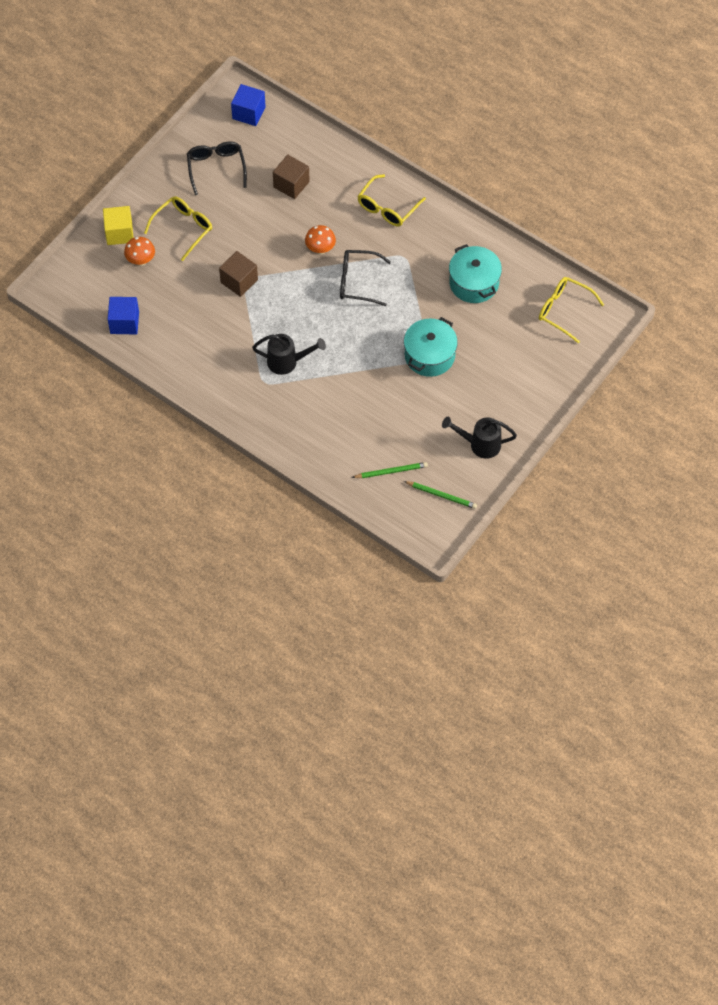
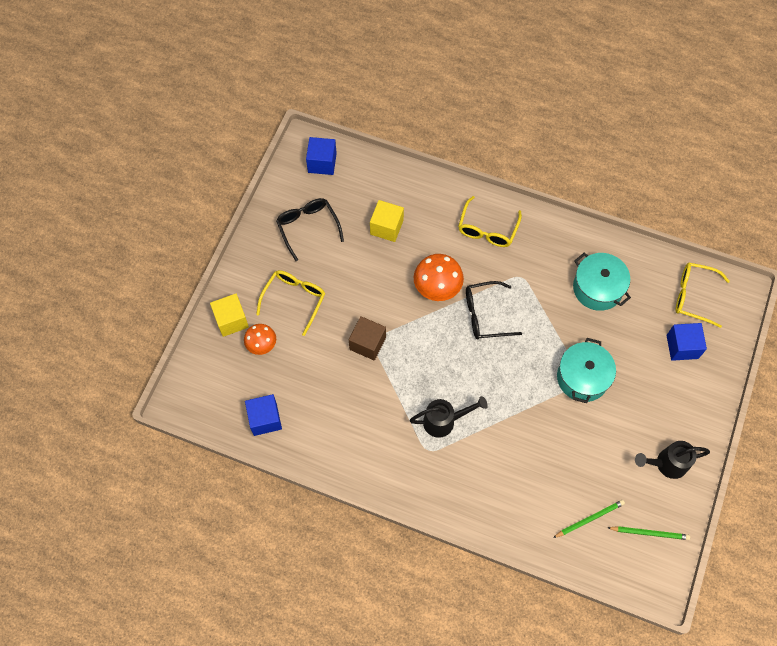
camera: 15 degrees left, 5 degrees up
(291, 184) = (386, 227): brown cube -> yellow cube
(320, 249) = (437, 289): orange mushroom -> orange mushroom, size x1.57
(535, 351) = (682, 347): none -> blue cube

